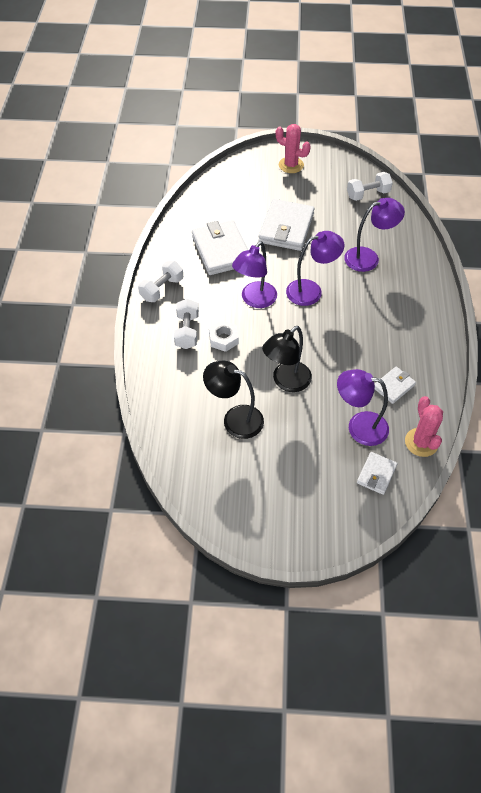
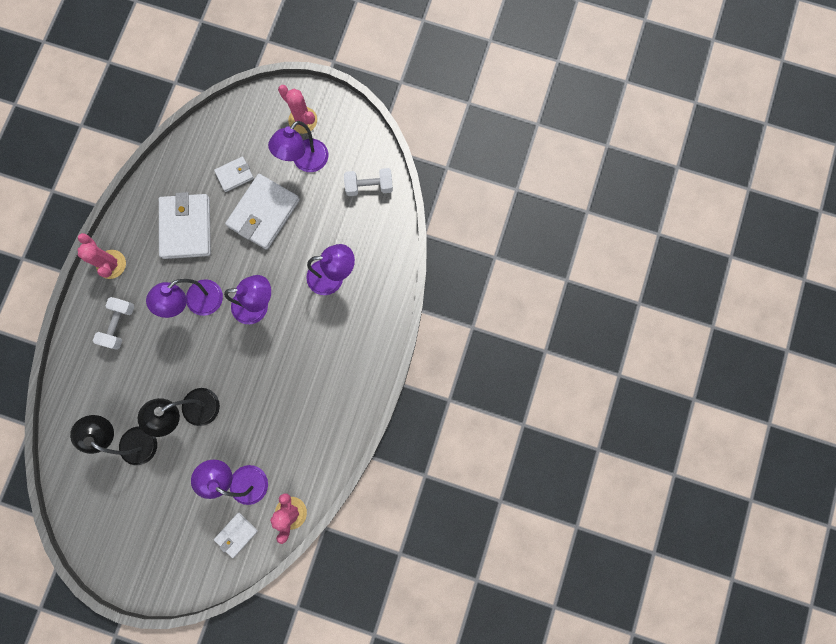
camera: 15 degrees right, 25 degrees up
(162, 289) = (111, 264): white dumbbell -> pink cactus
(223, 339) = (151, 344): white nut -> none
(306, 189) = (305, 162): none -> purple lamp
(393, 386) = (292, 444): white wallet -> white wallet (235, 175)

